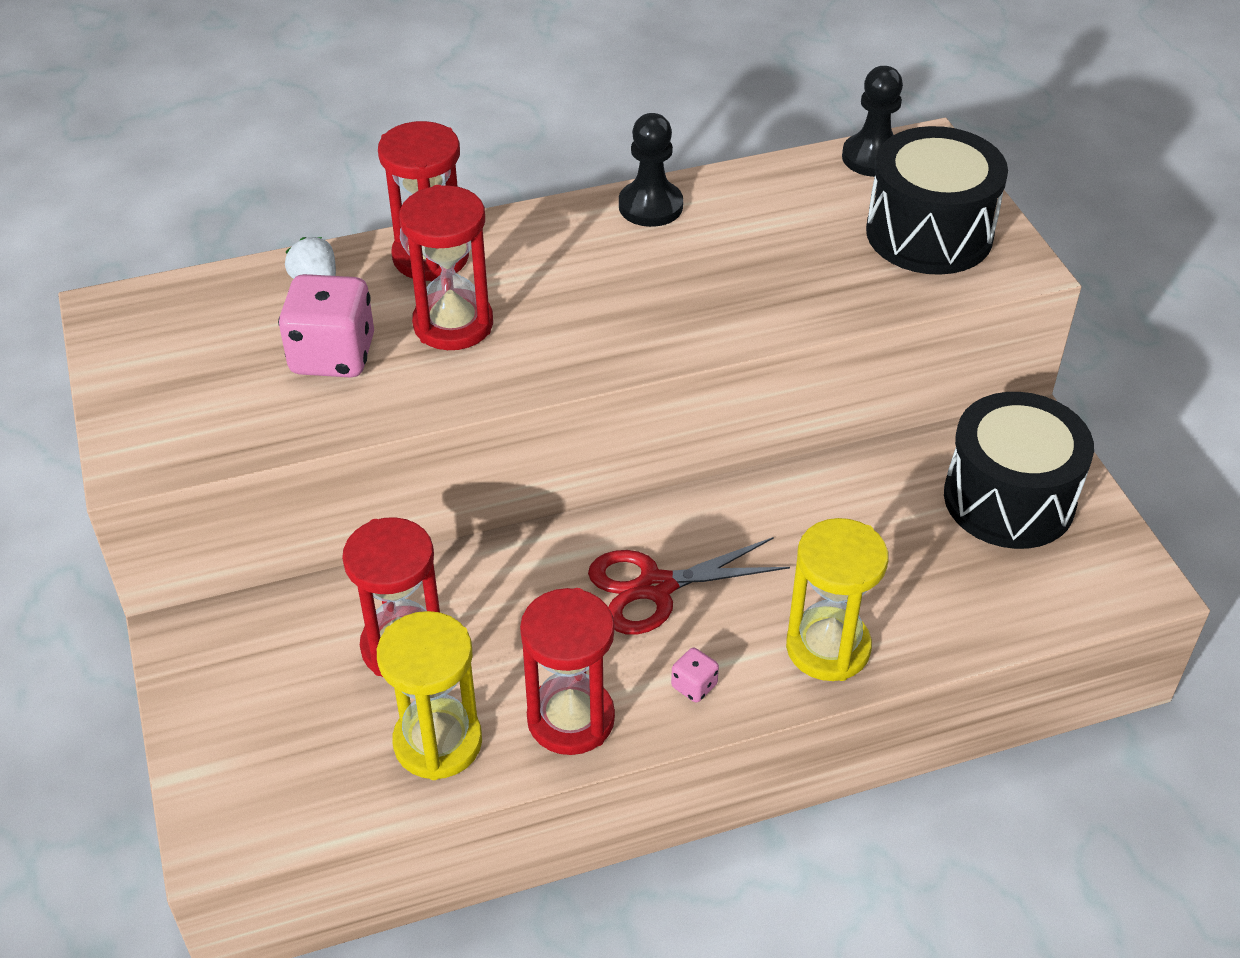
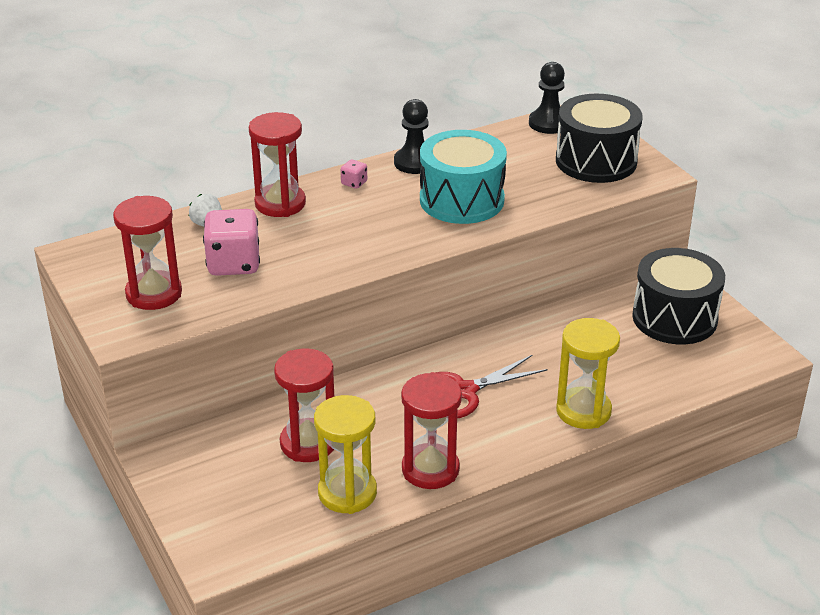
camera: 10 degrees left, 10 degrees down
(453, 324) = (307, 239): red hourglass -> red hourglass (154, 294)
(694, 686) = (504, 442): pink dice -> pink dice (354, 183)
(703, 281) = (461, 200): none -> turquoise drum

